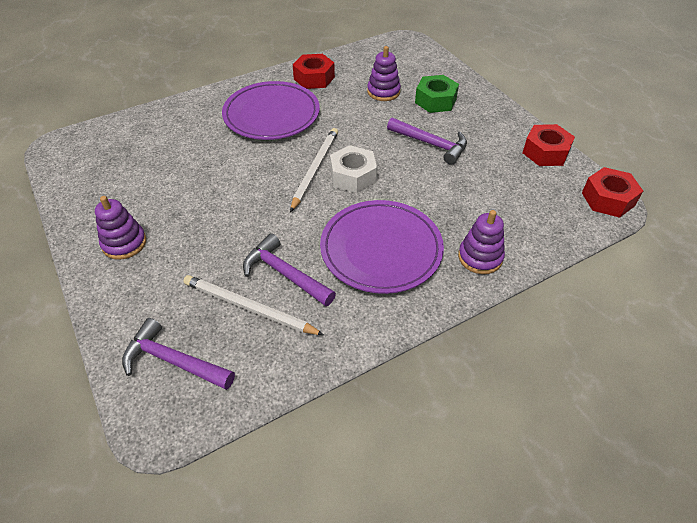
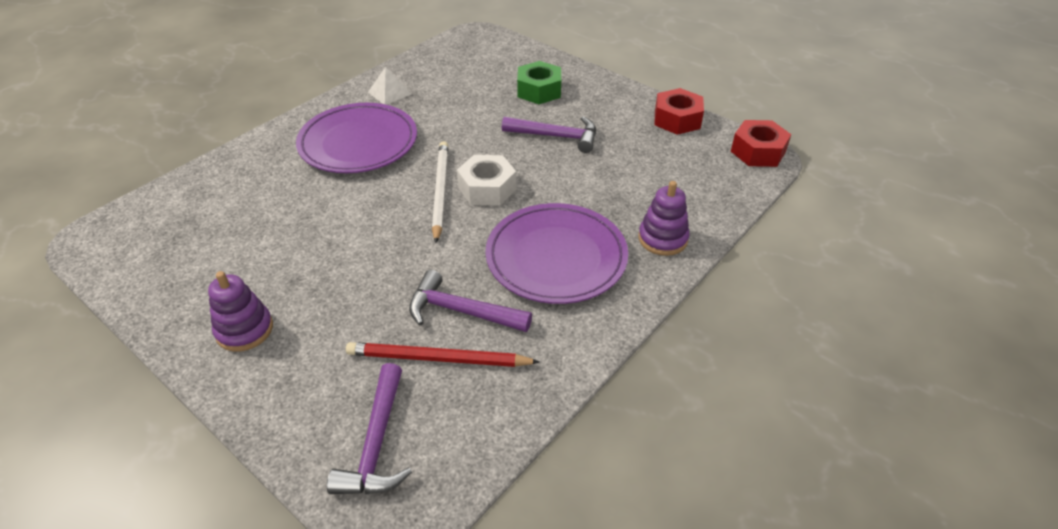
camera: 20 degrees left, 5 degrees down
(174, 361) = (377, 443): purple hammer -> purple hammer turned 90 degrees counterclockwise
(249, 307) = (438, 359): white pencil -> red pencil
(314, 78) = (389, 93): red nut -> white pyramid
(383, 92) = (477, 92): purple stacking toy -> none

